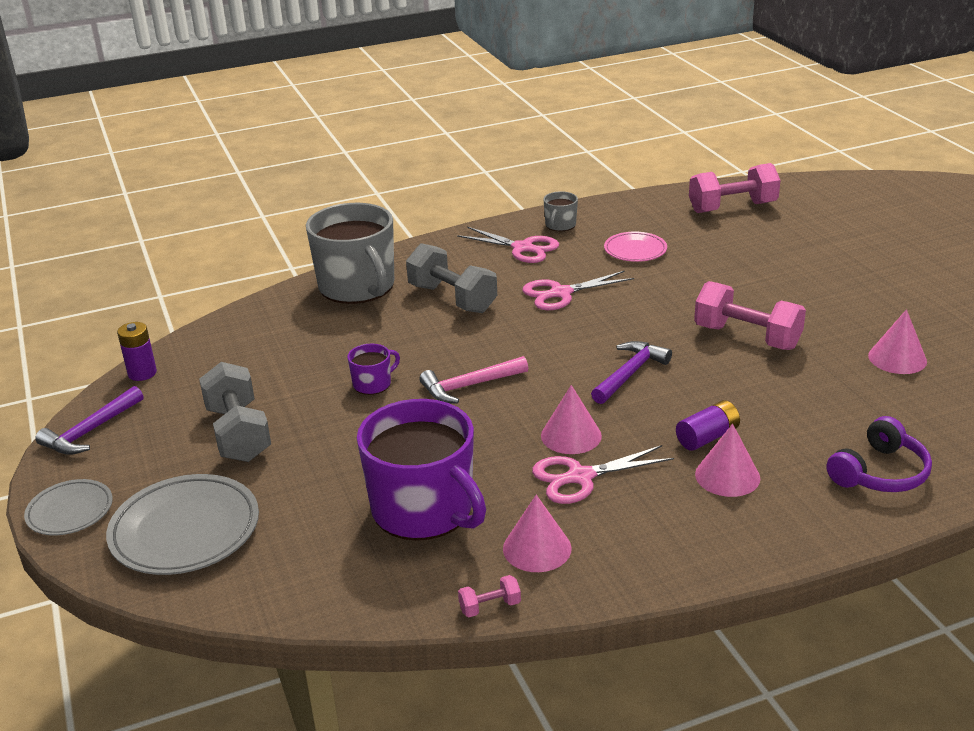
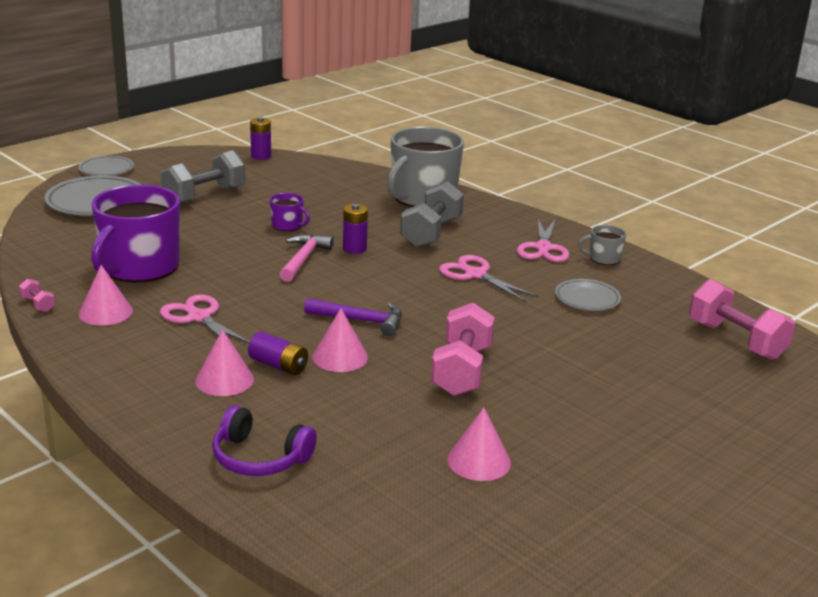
camera: 65 degrees right, 5 degrees down
(90, 431) = (189, 157): purple hammer -> none
(462, 350) = (354, 249): none -> purple battery
(469, 386) = (303, 259): pink hammer -> pink hammer turned 60 degrees clockwise
(571, 435) = (254, 307): pink cone -> pink cone (340, 357)
(635, 250) = (587, 298): pink plate -> grey plate

